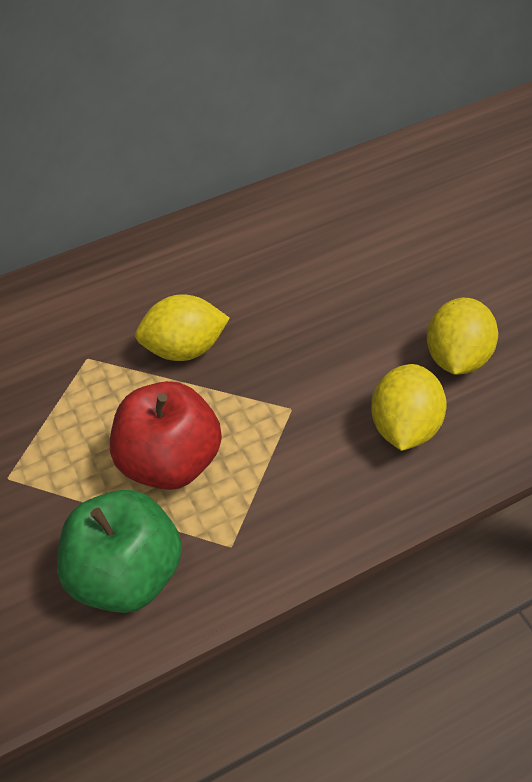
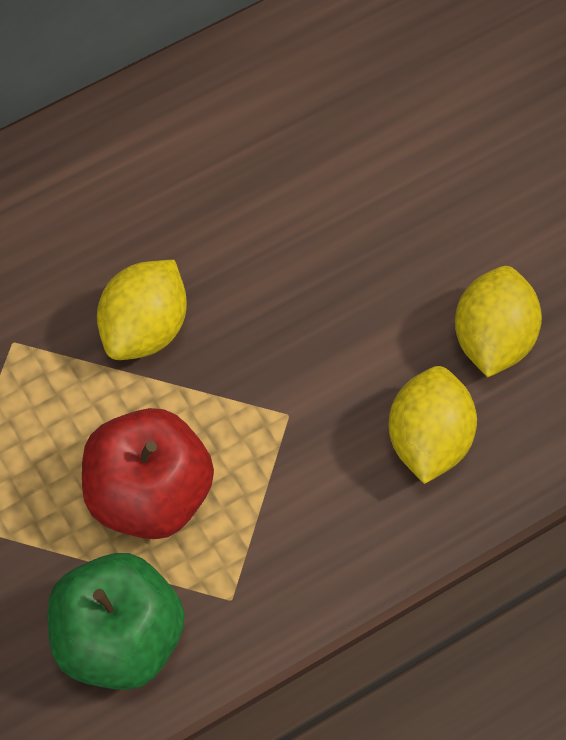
camera: 10 degrees left, 15 degrees up
(186, 350) = (145, 328): yellow lemon -> yellow lemon turned 45 degrees counterclockwise

